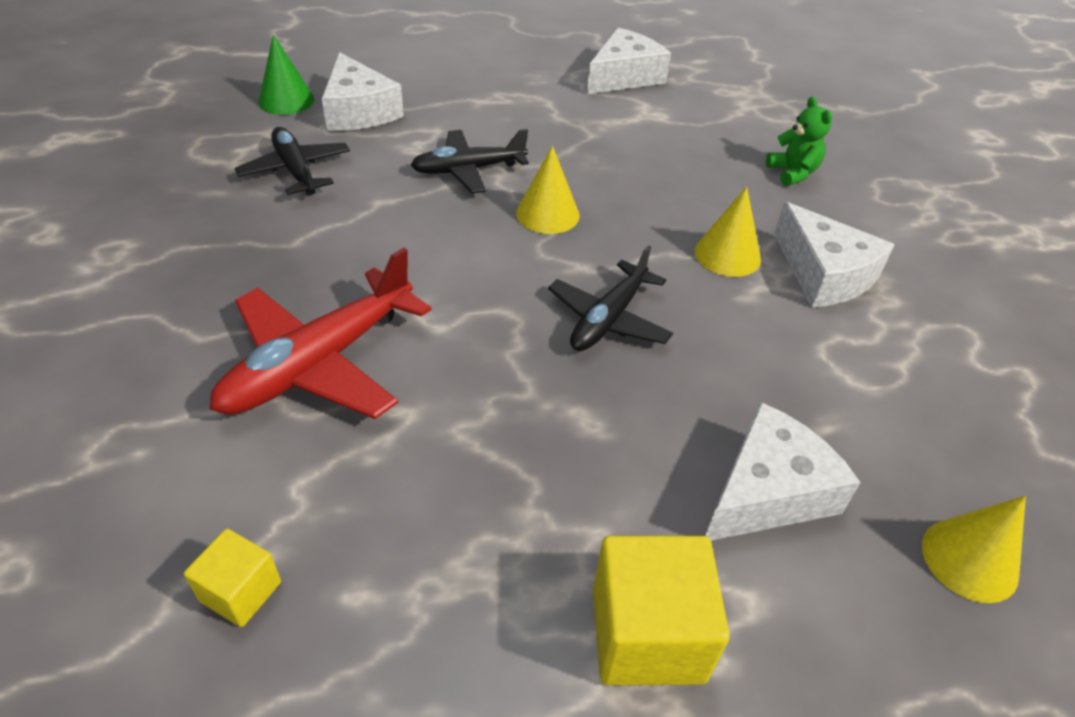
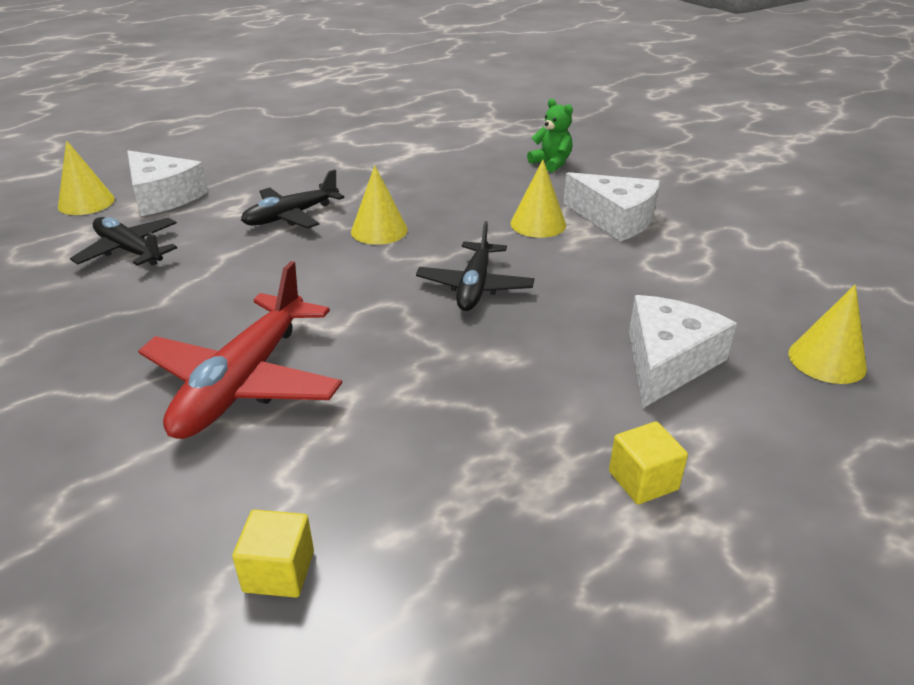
camera: 20 degrees left, 10 degrees down
(286, 100) = (86, 203): green cone -> yellow cone
(624, 76) = (382, 129): white cheese -> none
(647, 634) = (643, 480): yellow cube -> yellow cube, size x0.57

